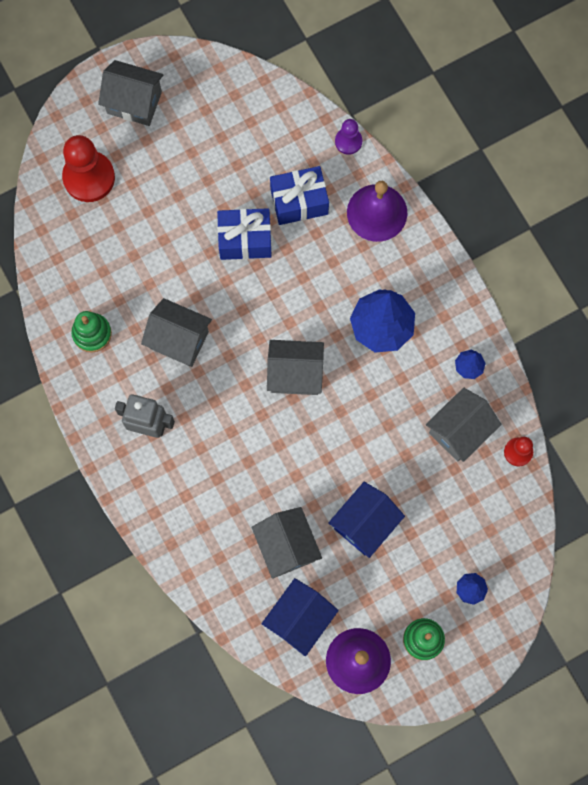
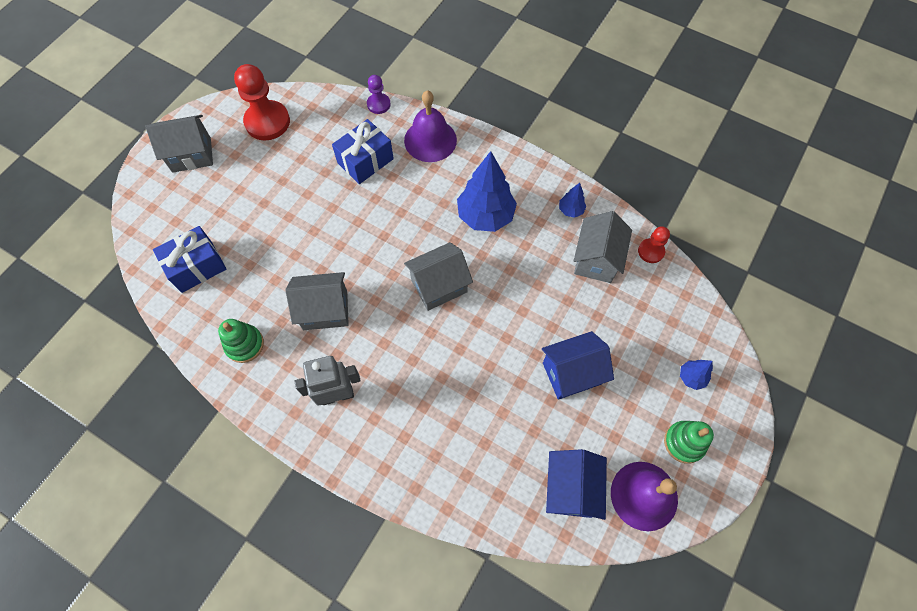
camera: 30 degrees left, 10 degrees down
(89, 177) = (180, 225): red pawn -> red pawn (267, 122)
(245, 239) = (338, 207): blue gift -> blue gift (197, 266)
(286, 546) = (519, 430): grey house -> none
(364, 524) = (571, 373): blue house -> blue house turned 60 degrees clockwise

